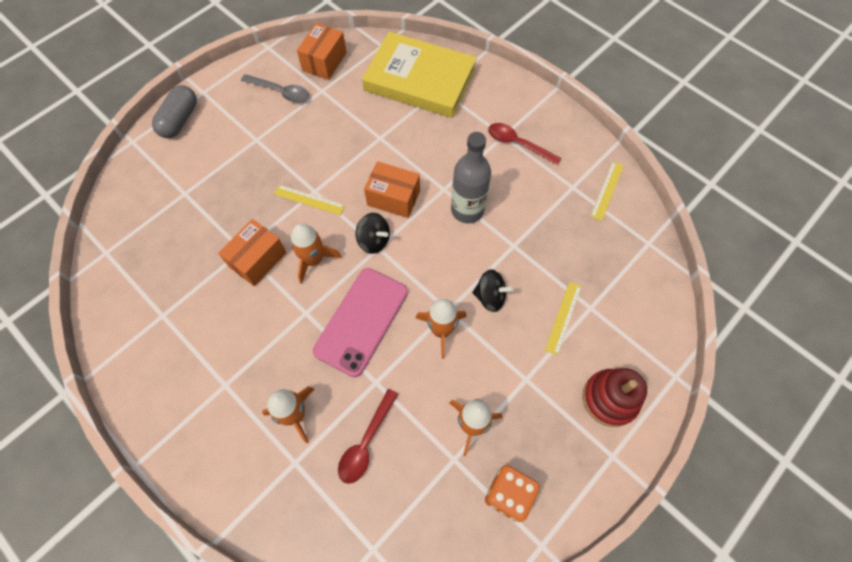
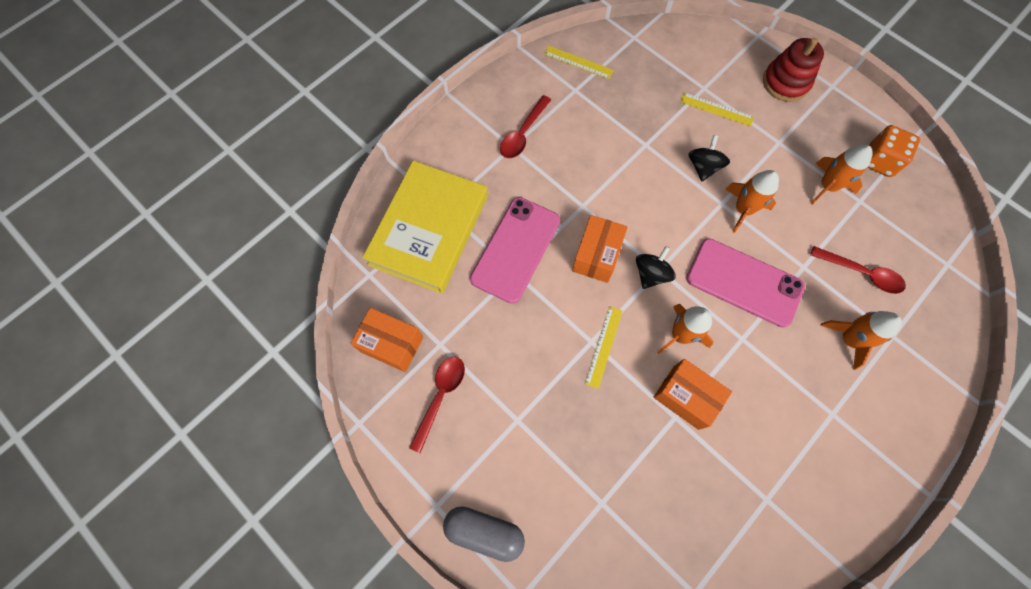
camera: 90 degrees left, 5 degrees up
(281, 92) = (440, 397): grey spoon -> red spoon
(401, 138) = (515, 249): none -> pink phone
(467, 210) = (608, 184): grey bottle -> none

